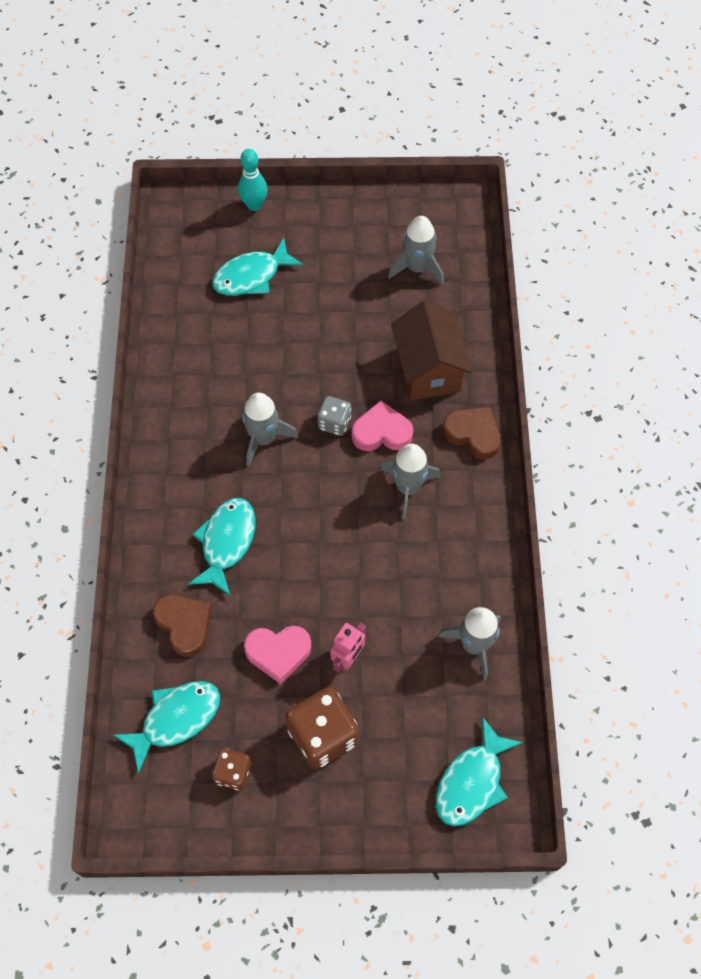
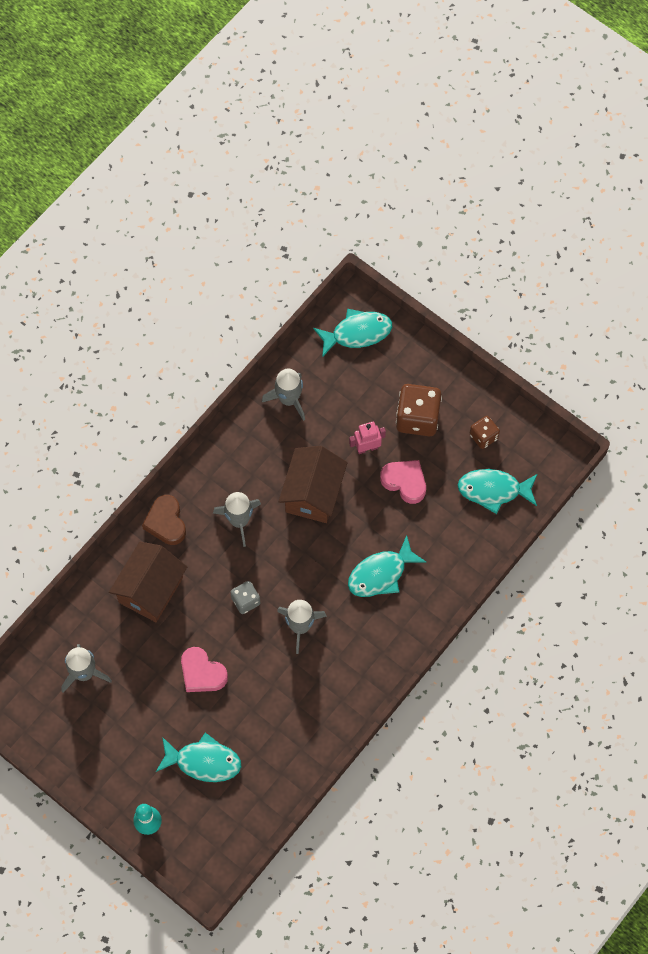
camera: 140 degrees left, 5 degrees up
(184, 625) = (447, 541): brown heart -> none
(361, 567) = (313, 494): none -> brown house
(382, 432) = (221, 570): pink heart -> pink heart (202, 673)

